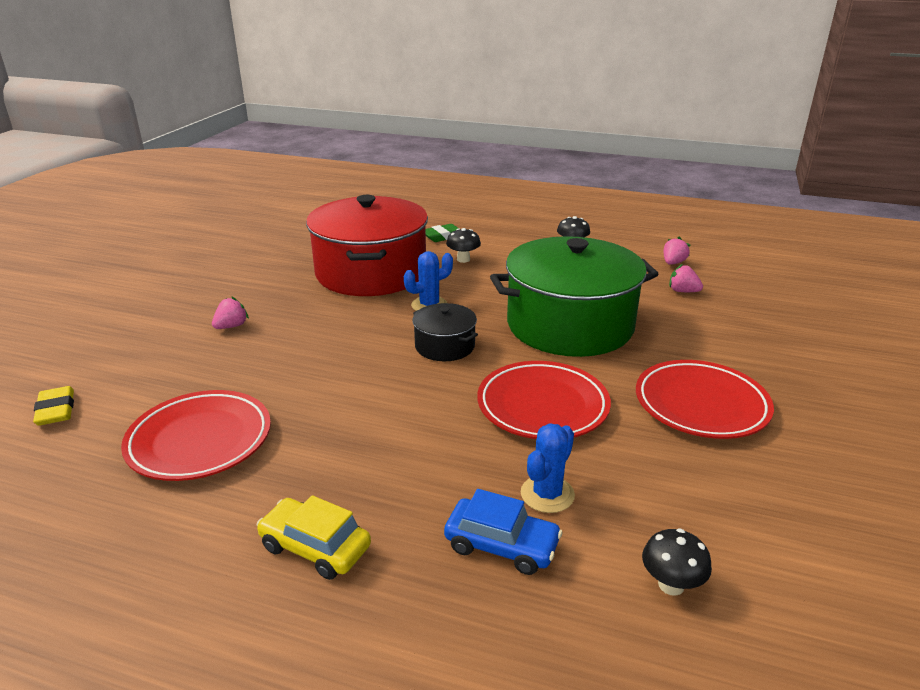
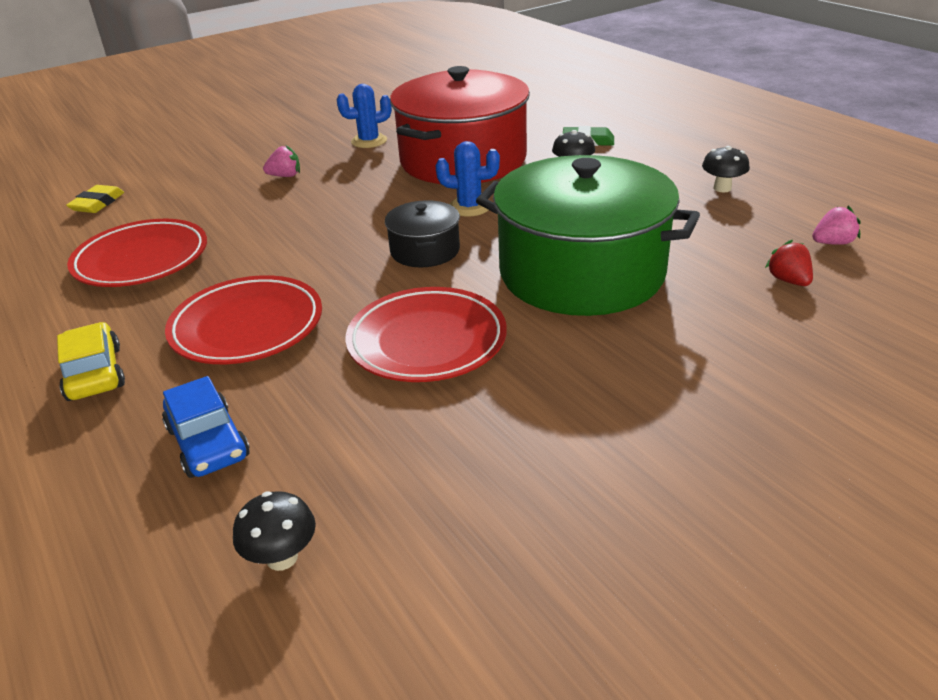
camera: 40 degrees right, 5 degrees up
(547, 494) = (306, 421): blue cactus -> blue cactus (369, 141)
(683, 291) = (788, 280): pink strawberry -> red strawberry
(701, 405) = (596, 412): red plate -> red plate (247, 327)

